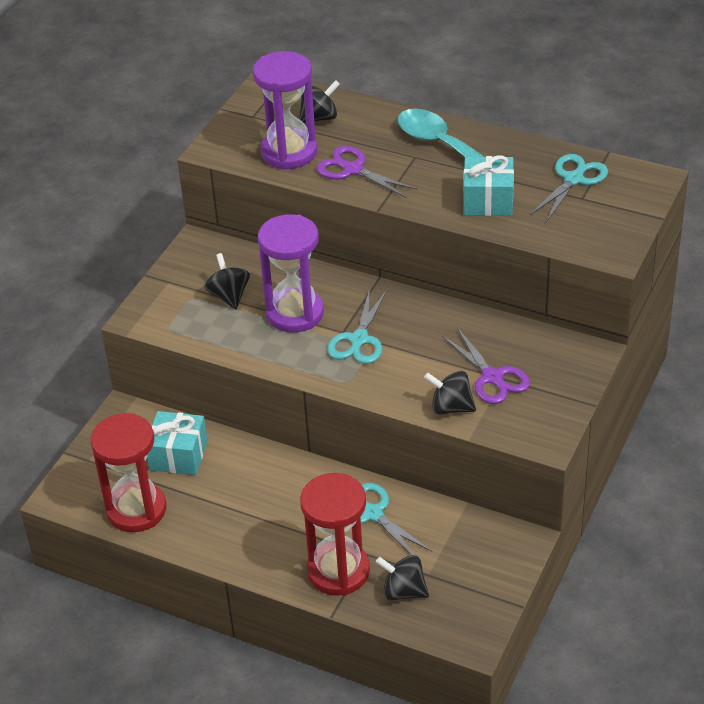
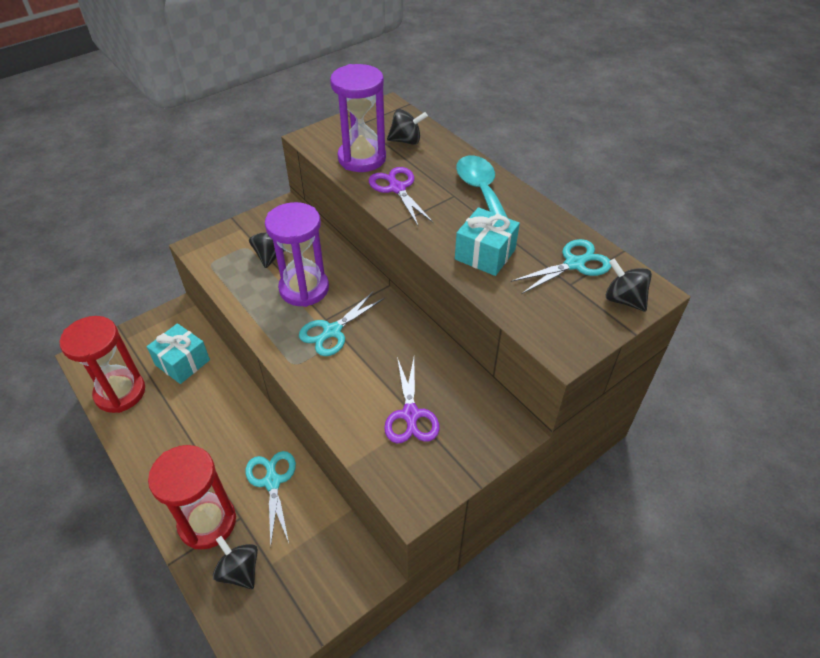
camera: 25 degrees right, 5 degrees up
(451, 407) = (355, 427): black spinning top -> black spinning top (623, 299)

